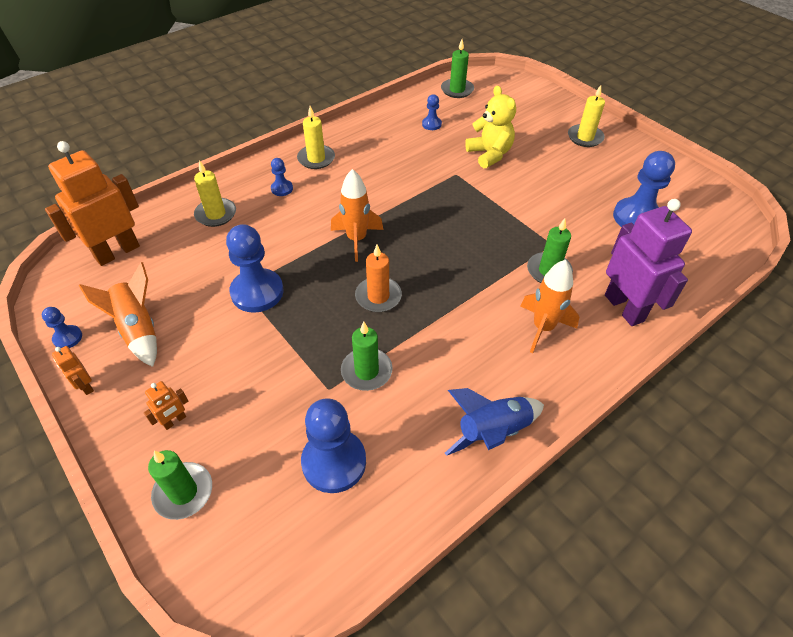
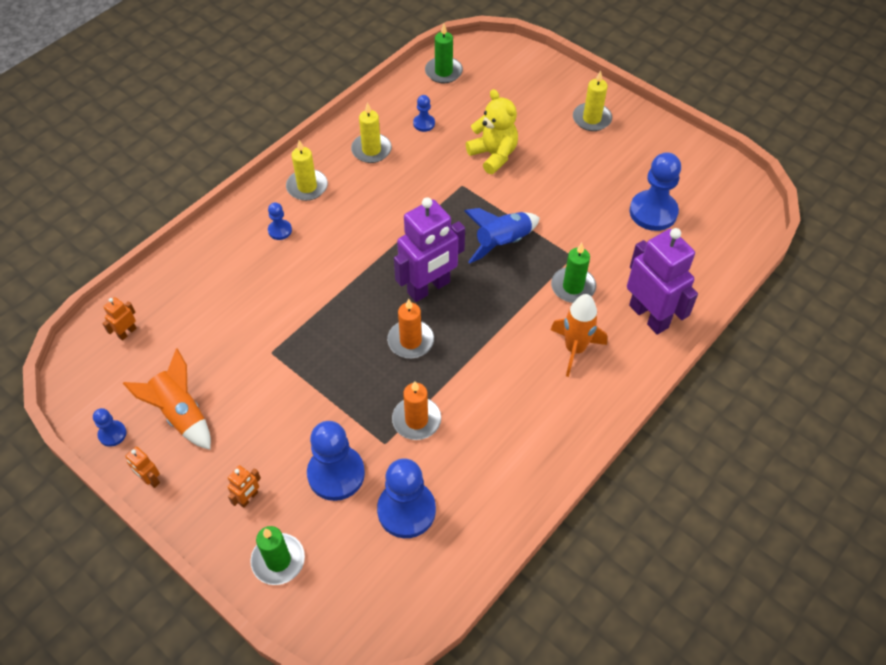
camera: 10 degrees left, 5 degrees up
(117, 252) = (127, 332): orange robot -> orange robot, size x0.43
(216, 214) = (217, 272): yellow candle -> yellow candle (371, 150)
(257, 292) = (288, 355): blue pawn -> blue pawn (336, 474)
(356, 239) = (374, 280): orange rocket -> none
(366, 371) = (416, 420): green candle -> orange candle
(407, 253) = (429, 288): none -> purple robot
(492, 432) = (543, 458): blue rocket -> blue rocket (502, 243)

